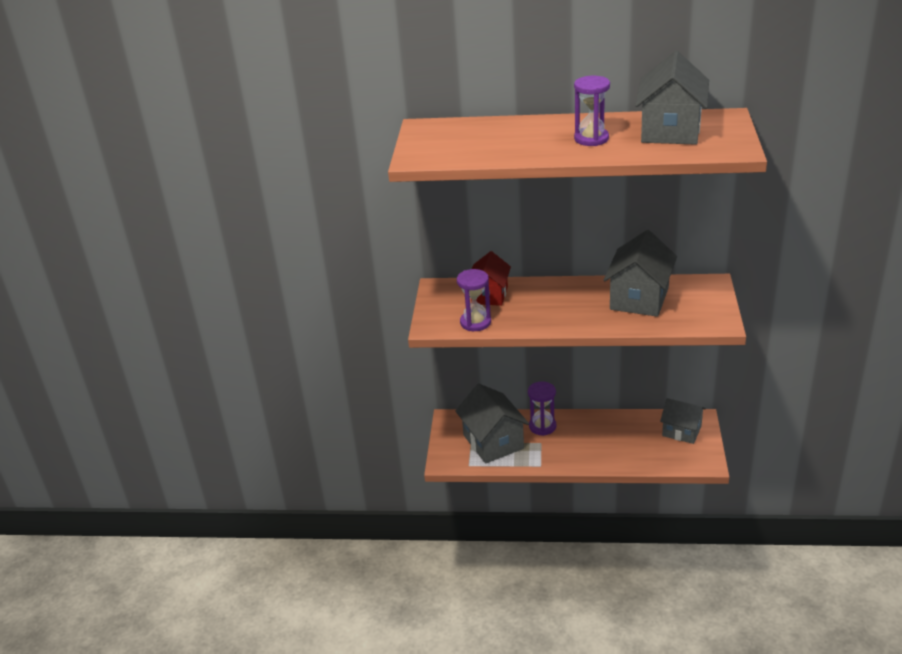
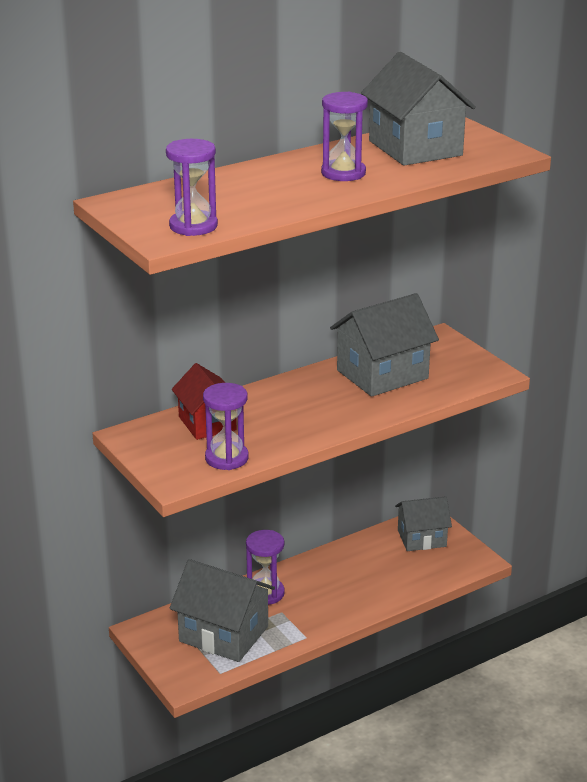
camera: 40 degrees left, 5 degrees down
(443, 154) = (193, 226): none -> purple hourglass
(639, 298) = (382, 374): grey house -> grey house turned 75 degrees clockwise

